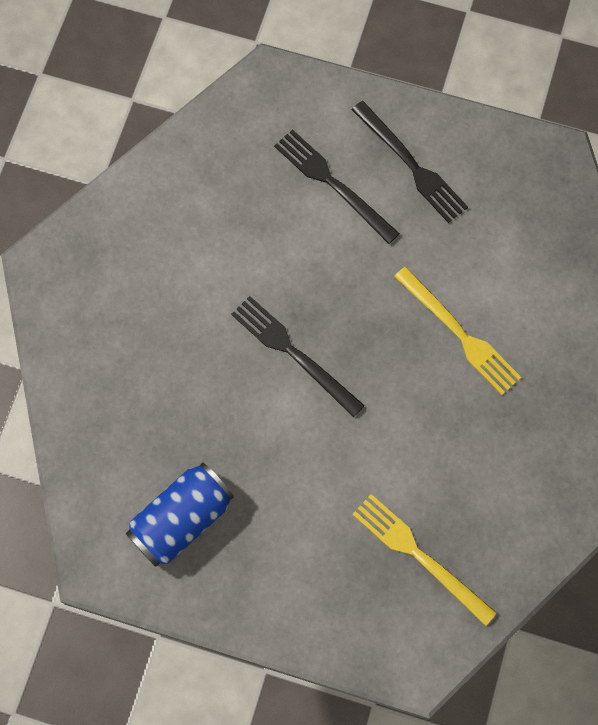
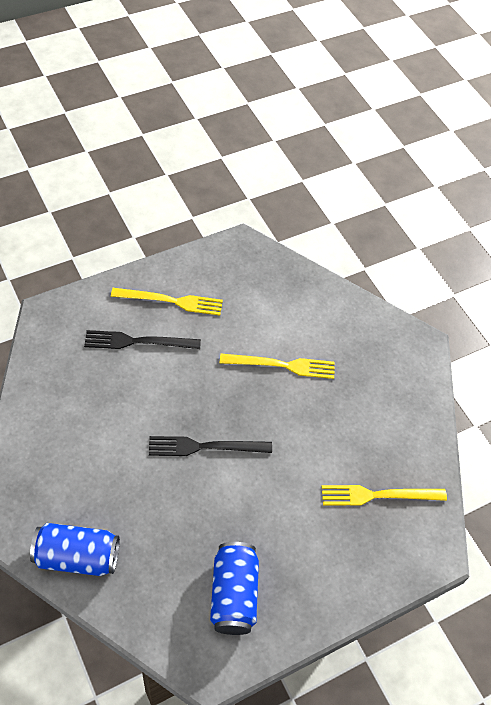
camera: 50 degrees left, 15 degrees down
(78, 357) = (77, 556): none -> blue can
(411, 165) = (171, 301): black fork -> yellow fork

